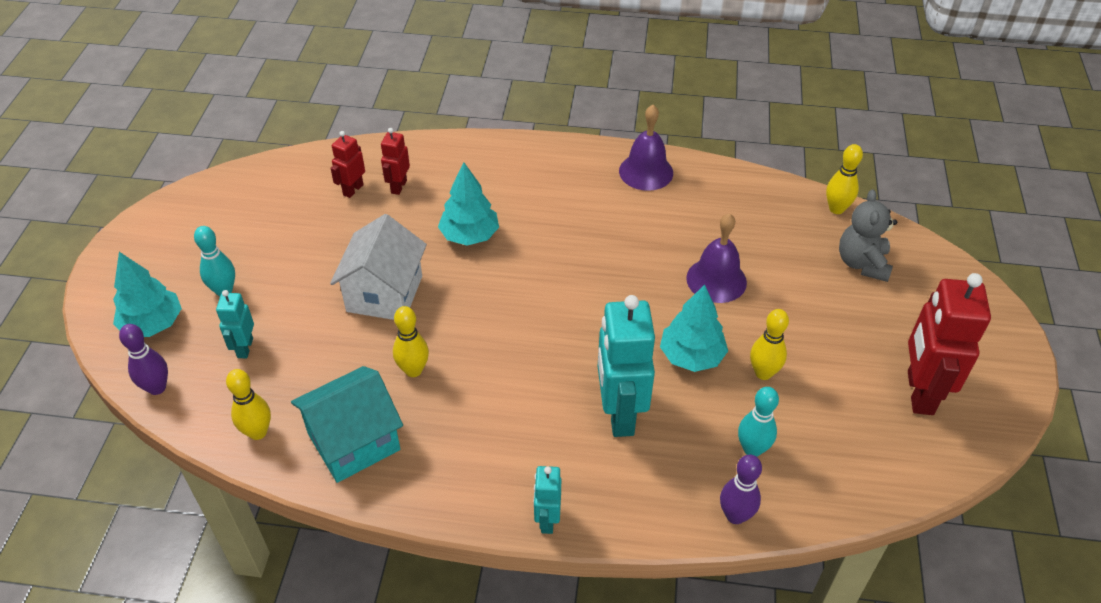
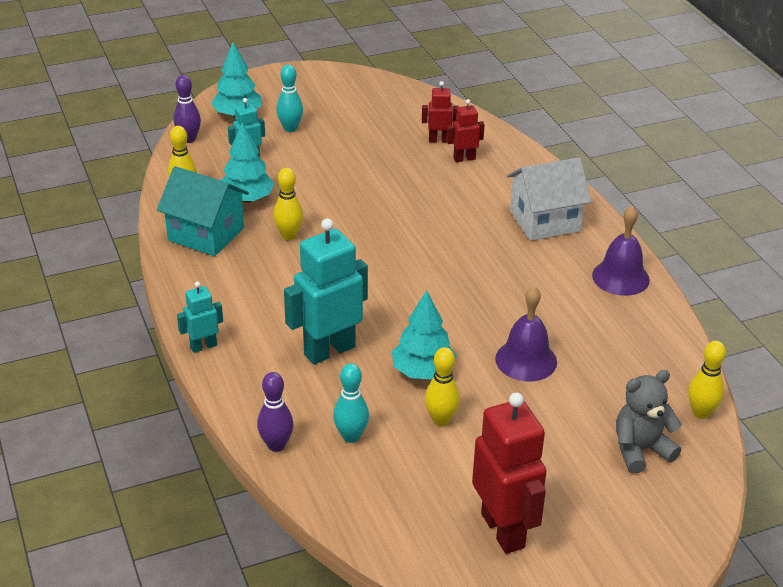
camera: 60 degrees right, 10 degrees down
(384, 294) = (349, 195): white house -> white house (544, 221)
(469, 235) = (446, 211): turquoise tree -> turquoise tree (247, 199)
(919, 392) = (503, 530): red robot -> red robot turned 90 degrees clockwise

